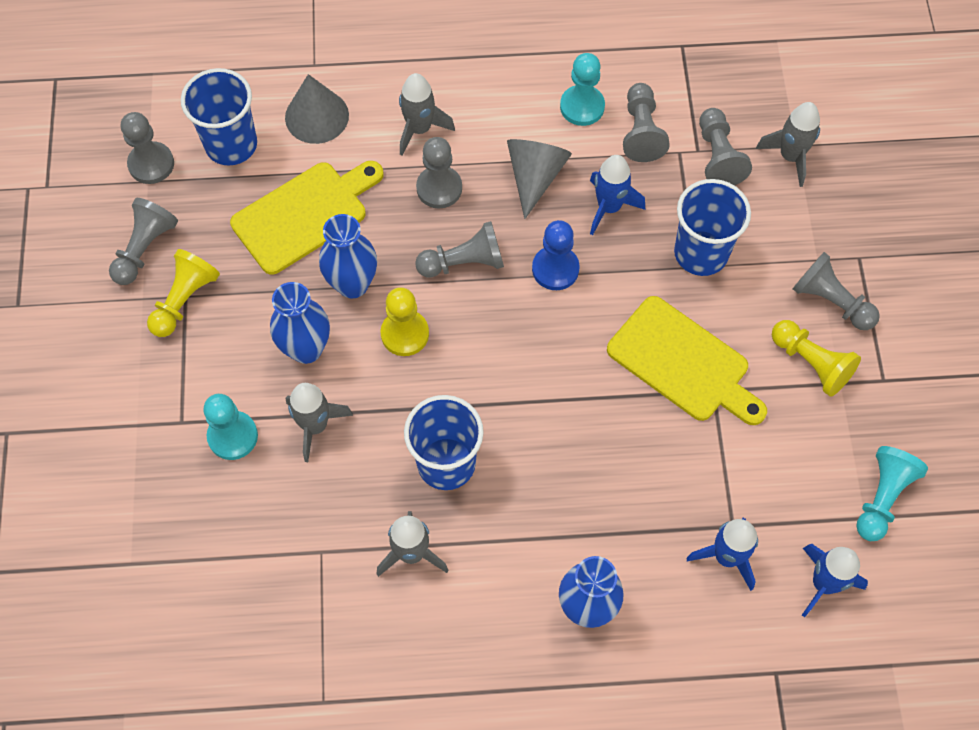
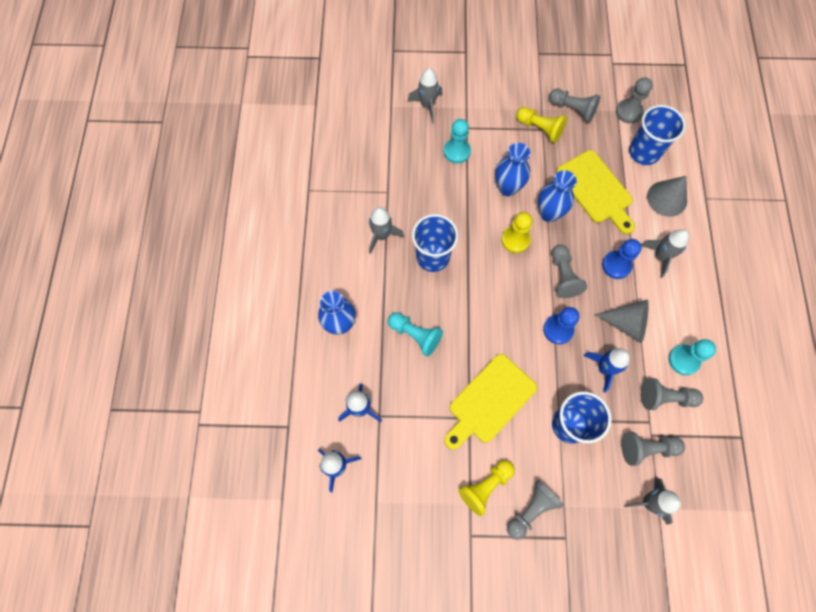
camera: 95 degrees right, 5 degrees up
(315, 426) = (460, 191): grey rocket -> grey rocket (427, 105)
(439, 188) = (616, 265): grey pawn -> blue pawn
(882, 497) = (388, 516): turquoise pawn -> turquoise pawn (415, 335)

